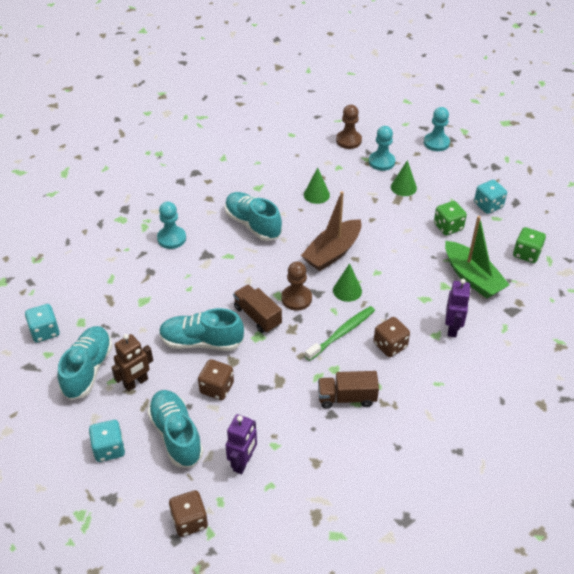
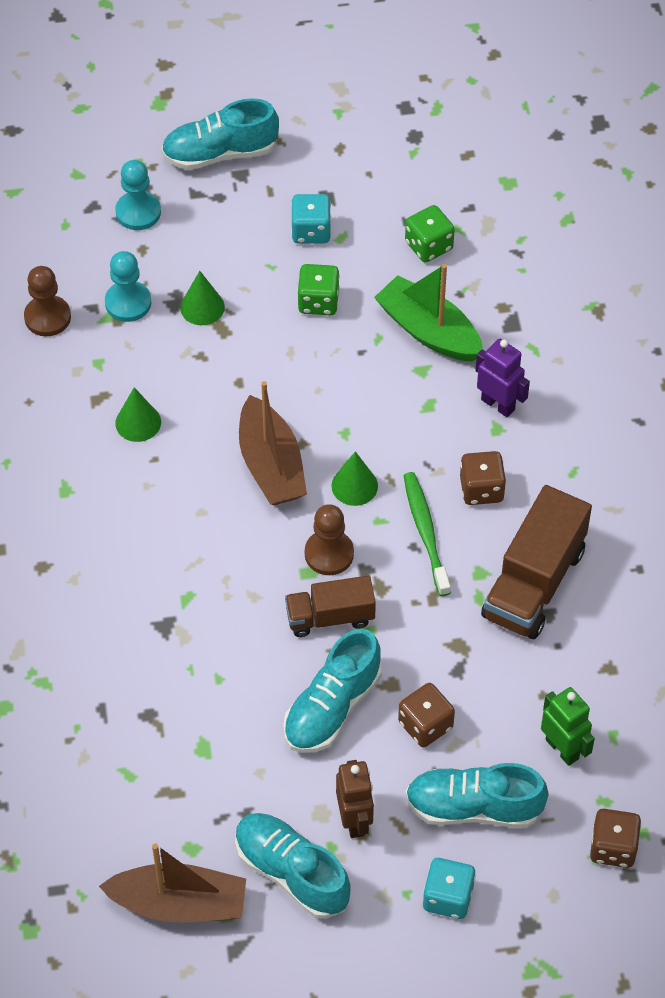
camera: 60 degrees left, 10 degrees up
(45, 331) = (179, 904): turquoise dice -> brown boat
(171, 238) = (97, 656): turquoise pawn -> none
(243, 462) = (562, 749): purple robot -> green robot
(253, 224) = (143, 535): turquoise shoe -> turquoise shoe (220, 153)
(347, 398) = (533, 583): brown truck -> brown truck, size x1.63
(472, 278) = (428, 331): green boat -> green boat turned 135 degrees counterclockwise

